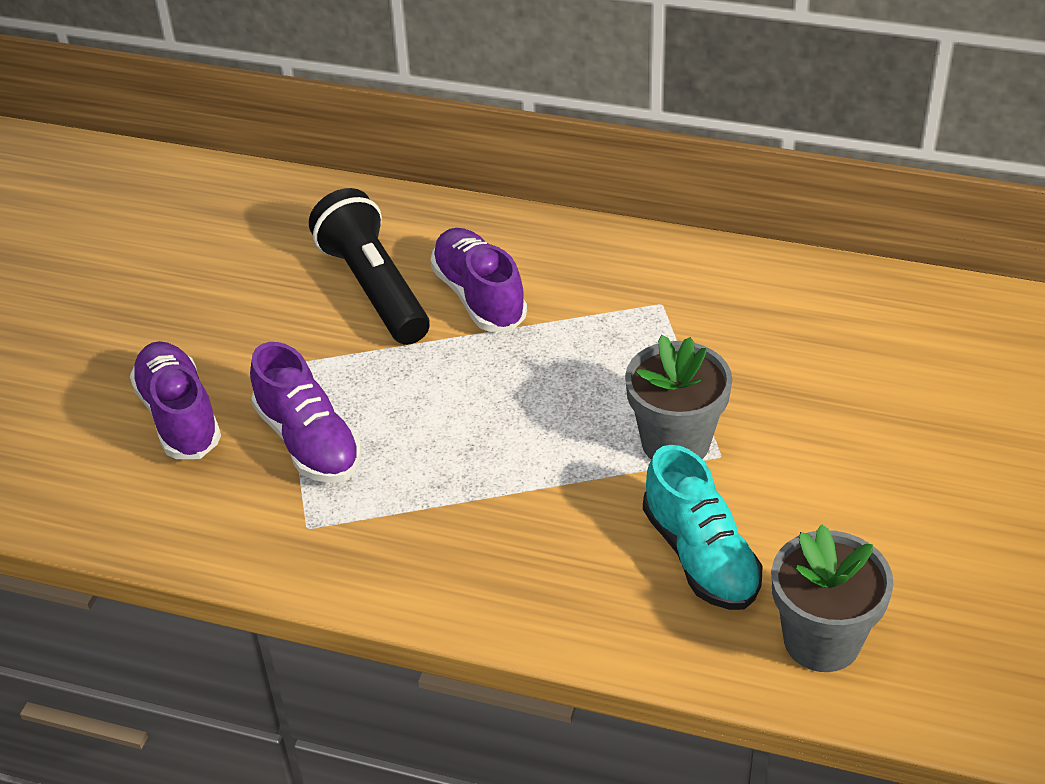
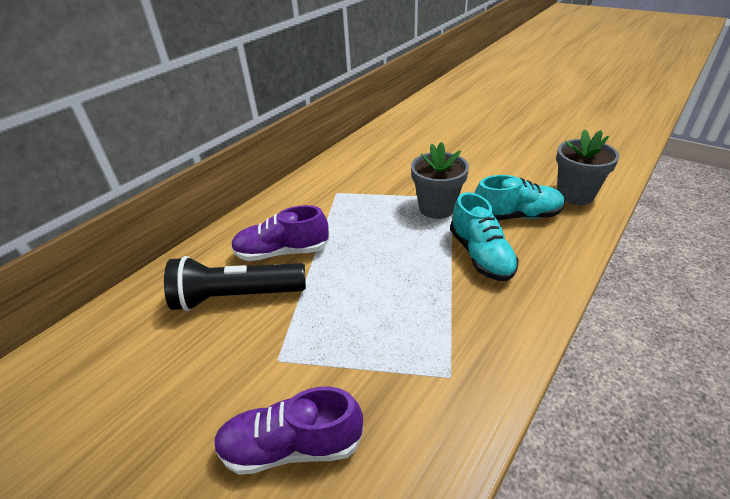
camera: 70 degrees left, 5 degrees down
(308, 441) = (365, 360): purple shoe -> none
(563, 522) = (481, 255): none -> turquoise shoe

